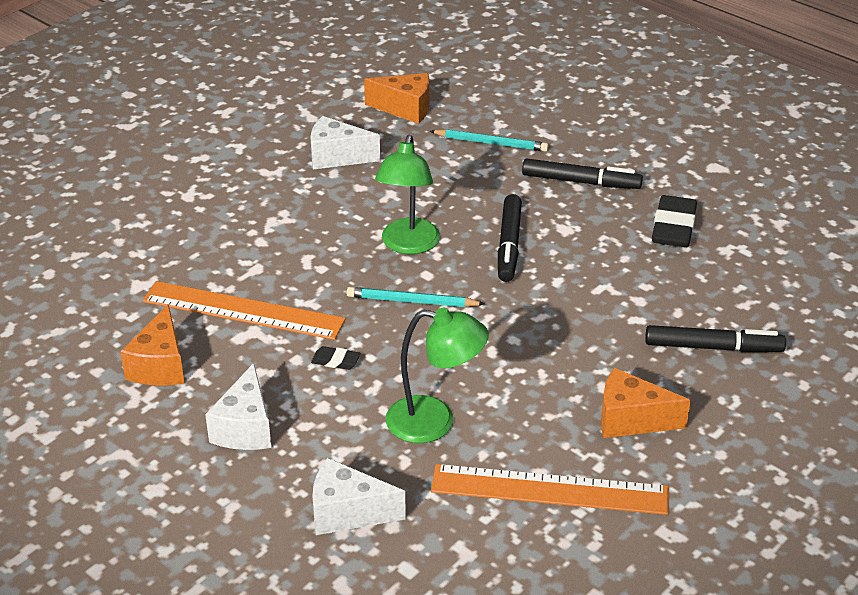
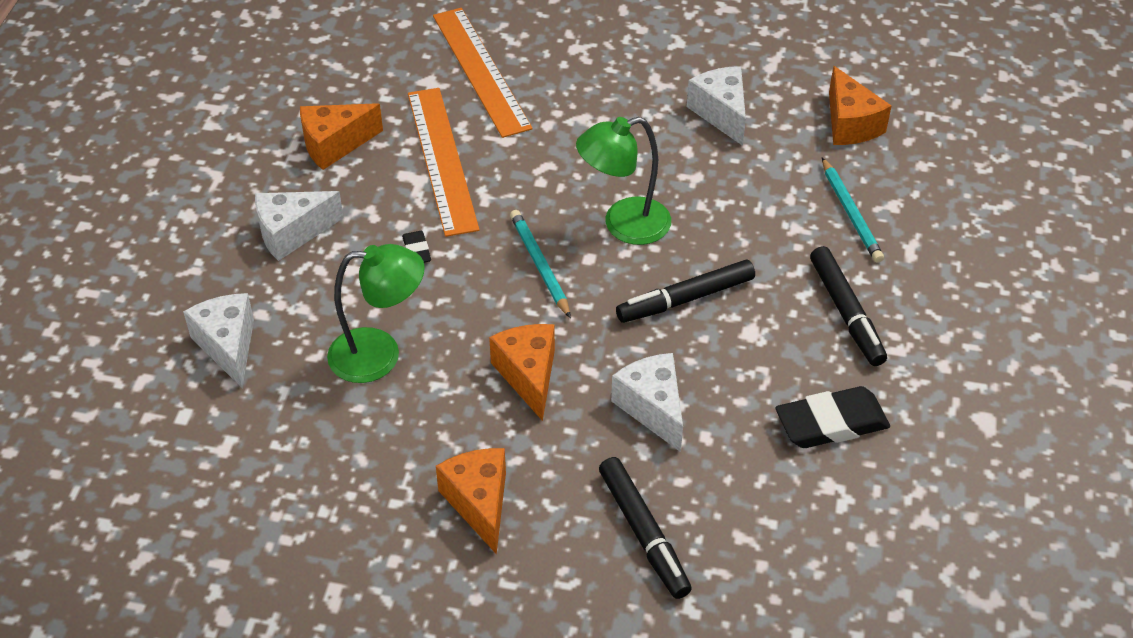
camera: 60 degrees right, 10 degrees up
(435, 422) = (380, 354): green lamp -> green lamp turned 75 degrees counterclockwise
(522, 348) = (528, 375): none -> orange cheese
(549, 490) = (339, 477): orange ruler -> orange ruler (480, 71)
(601, 300) = (652, 408): none -> white cheese

